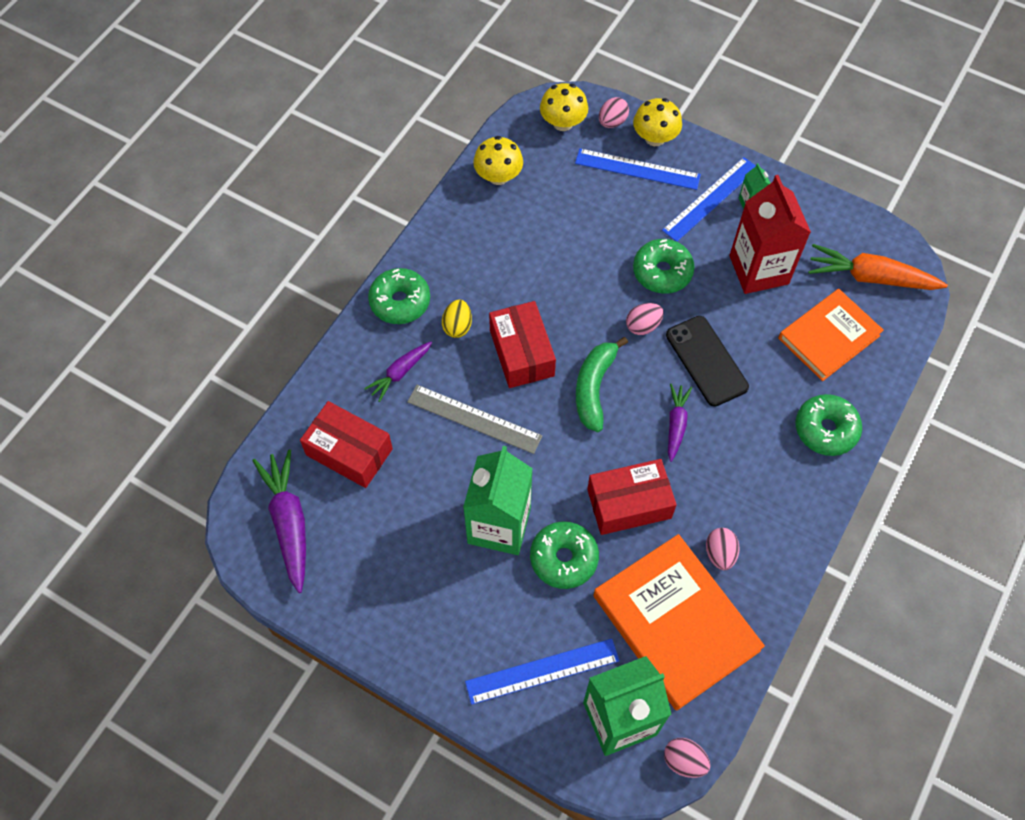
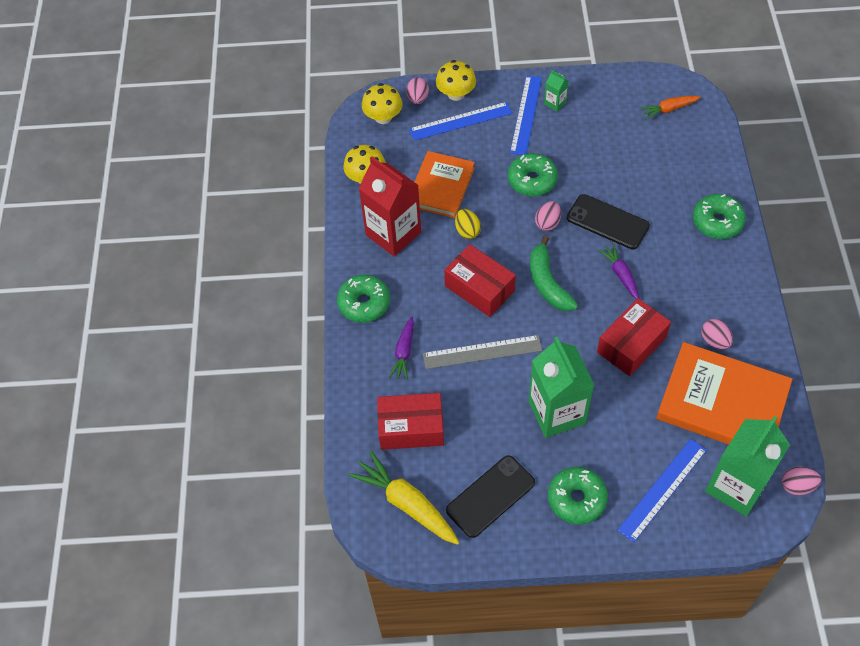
camera: 30 degrees left, 5 degrees down
(289, 522) = (406, 503): purple carrot -> yellow carrot
(370, 567) = (490, 496): none -> black phone
(457, 326) = (419, 296): yellow egg -> yellow egg (467, 231)
(563, 558) = (617, 407): green donut -> green donut (576, 499)
(758, 270) = (594, 144): red carton -> red carton (393, 233)
(829, 337) = (673, 162): orange book -> orange book (441, 187)
(870, 277) = (668, 109): orange carrot -> orange carrot, size x0.59

